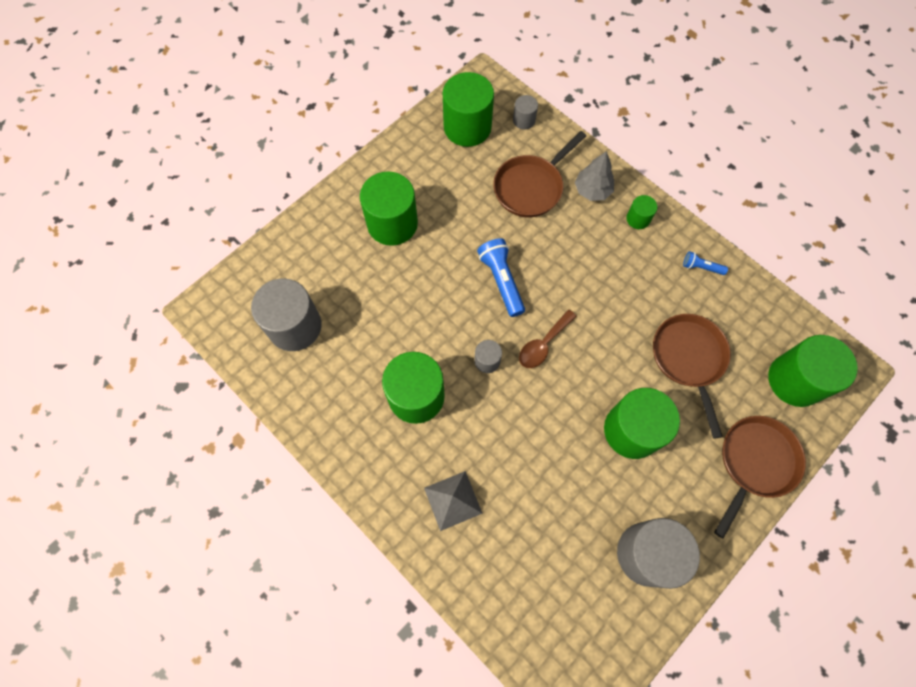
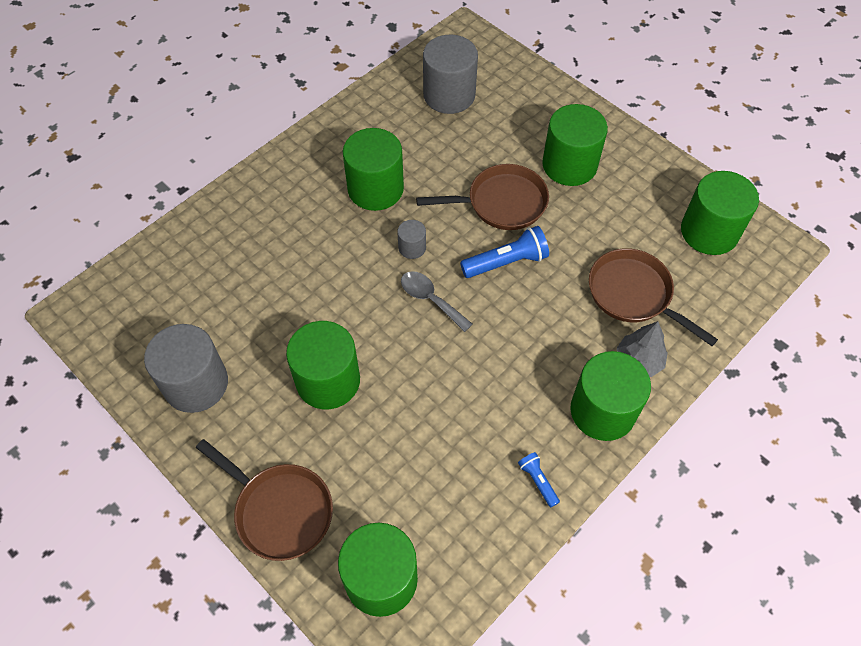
camera: 90 degrees right, 10 degrees down
(453, 500) = (270, 218): grey pyramid -> none
(524, 120) = (732, 290): grey cylinder -> none
(543, 344) = (430, 299): brown spoon -> grey spoon
(638, 219) = (602, 411): green cylinder -> green cylinder, size x2.11
(689, 359) = (411, 451): brown pan -> brown pan (501, 203)
(701, 267) = (538, 481): blue flashlight -> blue flashlight turned 45 degrees counterclockwise

